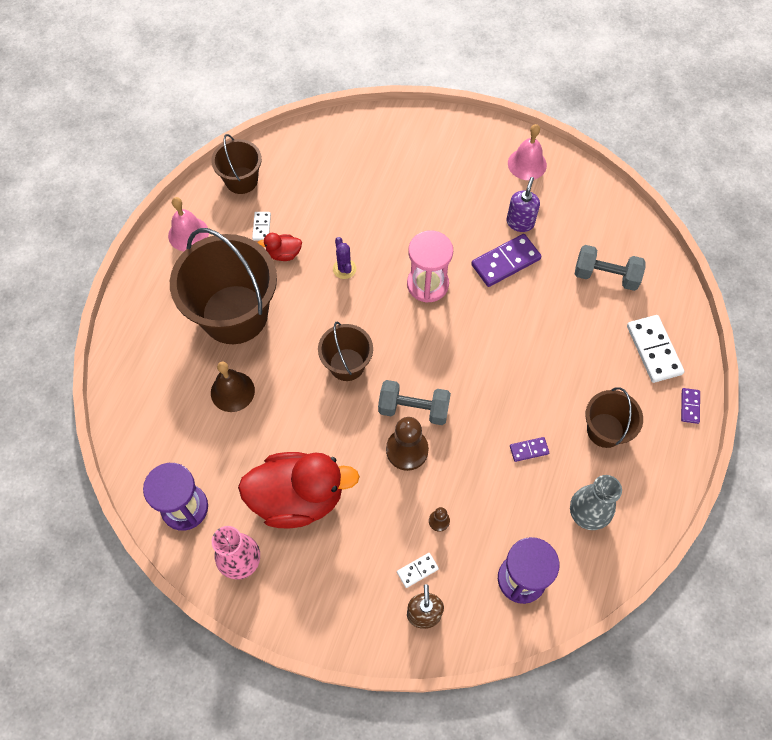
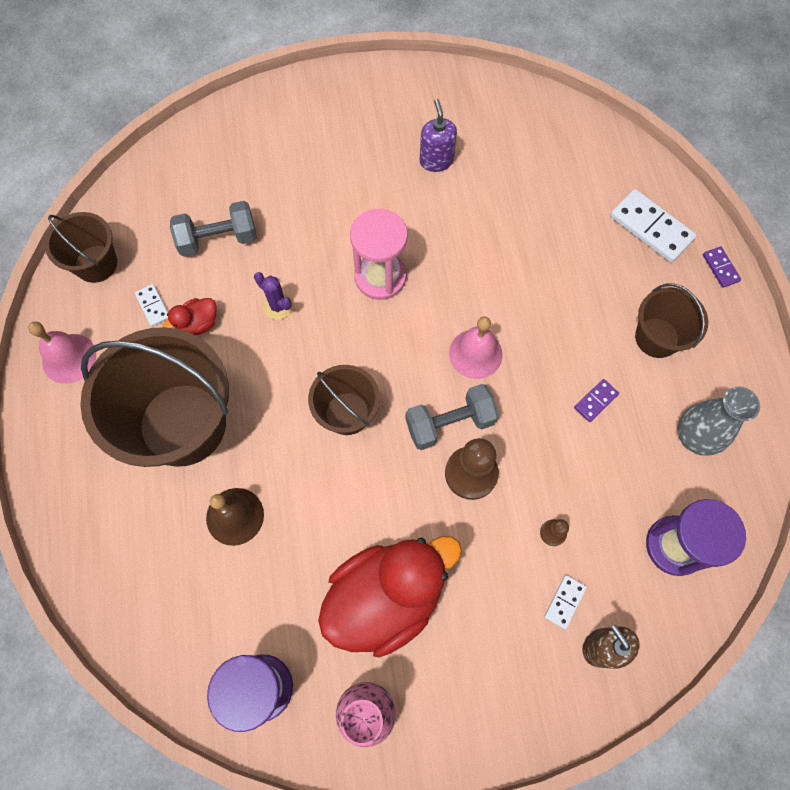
camera: 30 degrees left, 5 degrees up
(505, 262) = (447, 211): purple domino -> none
(527, 164) = (405, 95): pink bell -> pink bell (475, 353)
(606, 276) = (557, 174): grey dumbbell -> grey dumbbell (218, 239)

